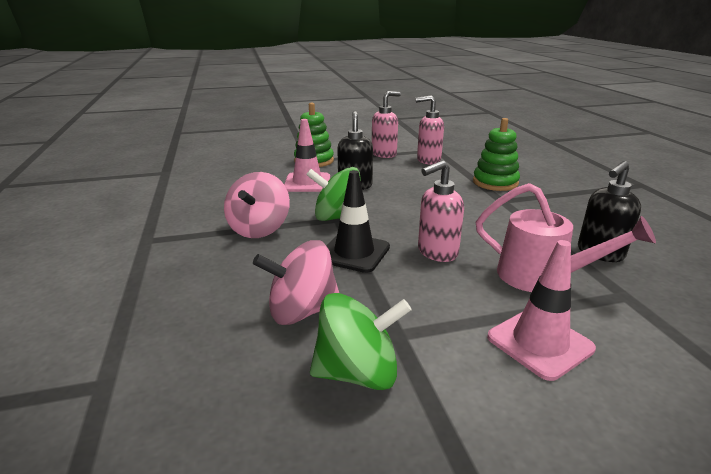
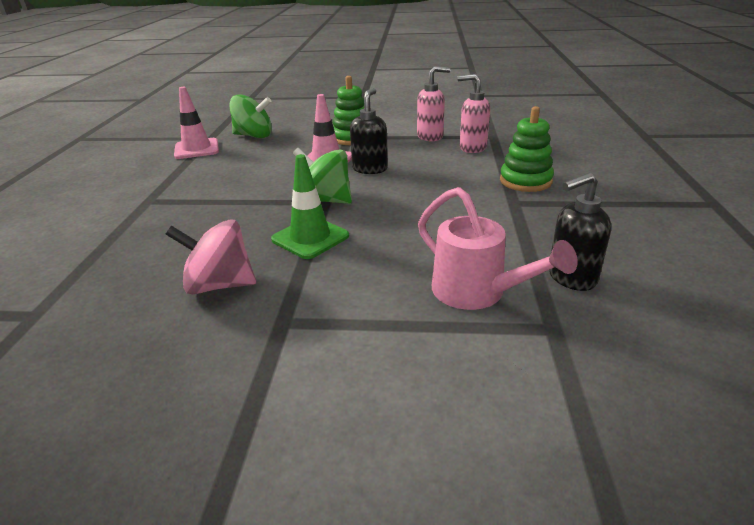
camera: 20 degrees right, 5 degrees up
(259, 229) = (246, 202): pink spinning top -> none
(354, 253) = (310, 238): black traffic cone -> green traffic cone
(358, 372) = (220, 348): green spinning top -> green spinning top (254, 136)
(436, 252) = (390, 249): pink soap dispenser -> none
(539, 343) = (409, 357): pink traffic cone -> pink traffic cone (197, 149)

